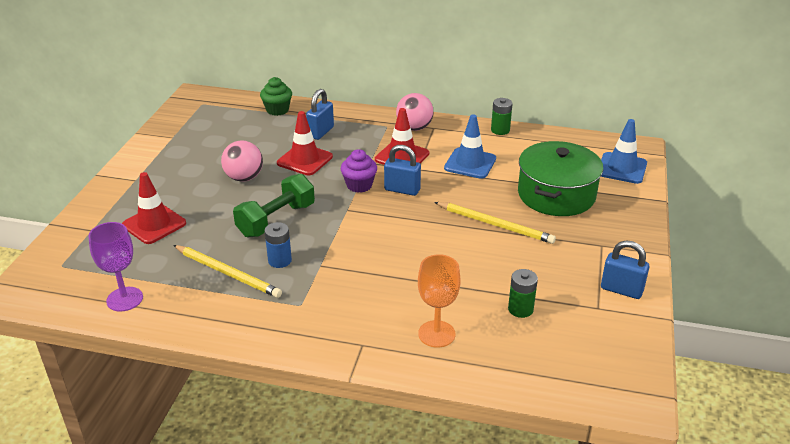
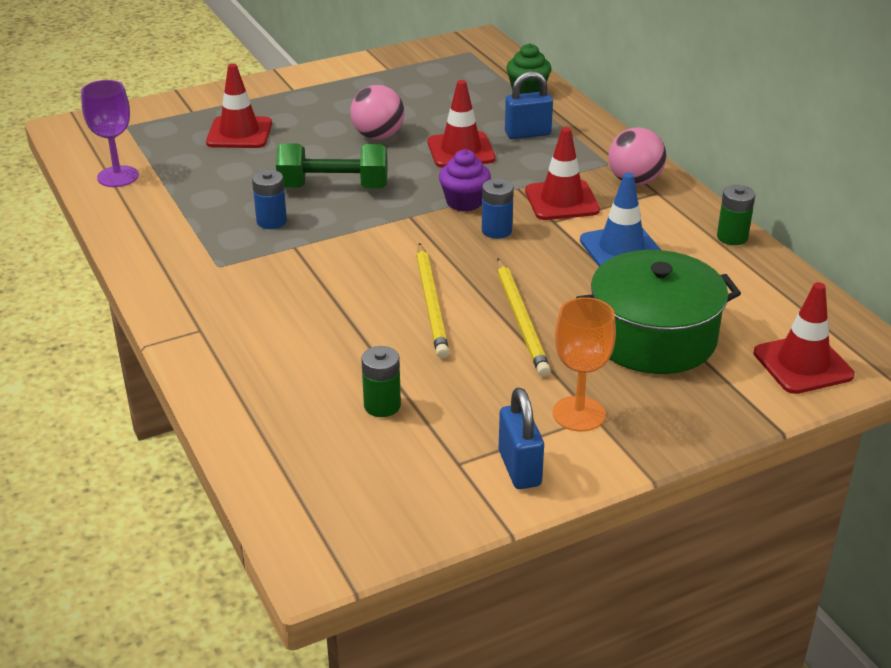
camera: 50 degrees right, 0 degrees up
(228, 273) = (216, 205): yellow pencil -> yellow pencil (431, 303)
(402, 190) = (496, 230): blue padlock -> blue battery
(436, 334) = (270, 367): orange goblet -> orange goblet (579, 414)
(622, 168) = (802, 364): blue traffic cone -> red traffic cone

